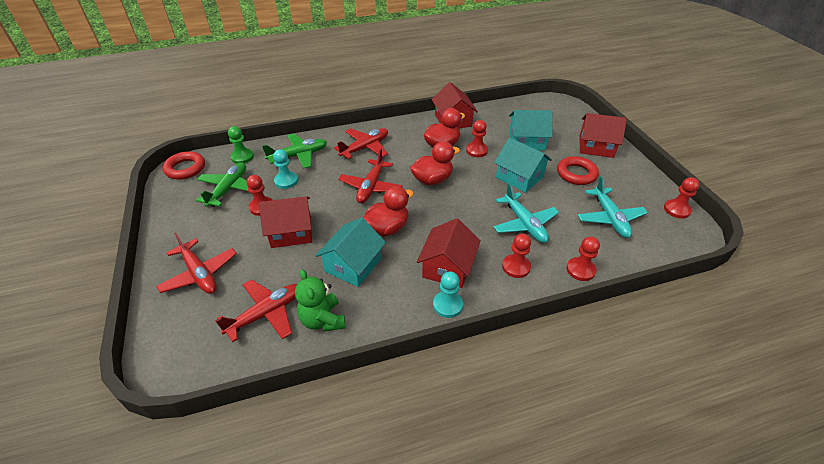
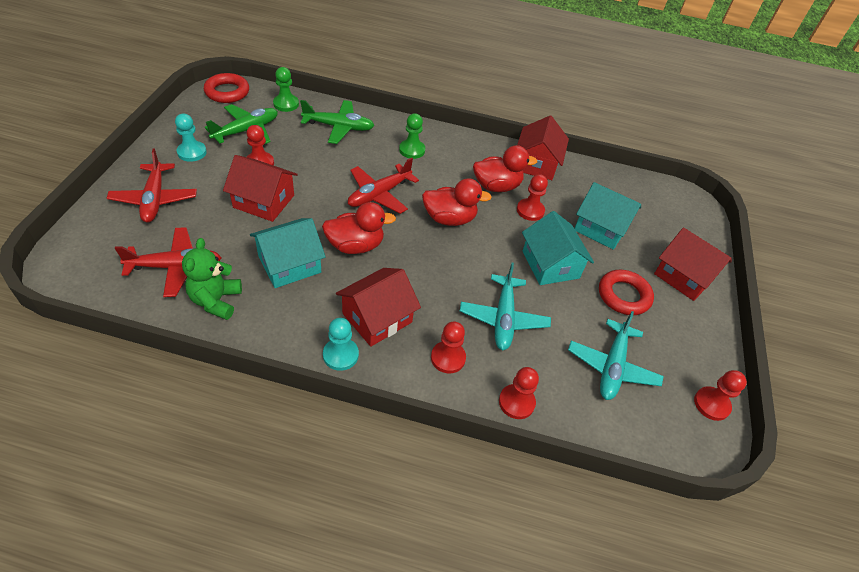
camera: 25 degrees right, 5 degrees up
(286, 181) = (304, 148): turquoise pawn -> turquoise pawn (192, 152)
(365, 148) = (412, 150): red plane -> green pawn

